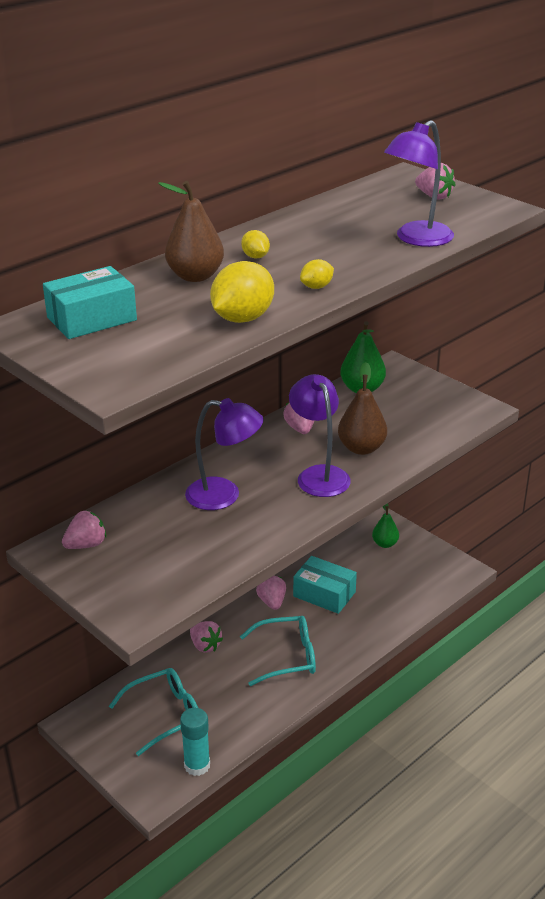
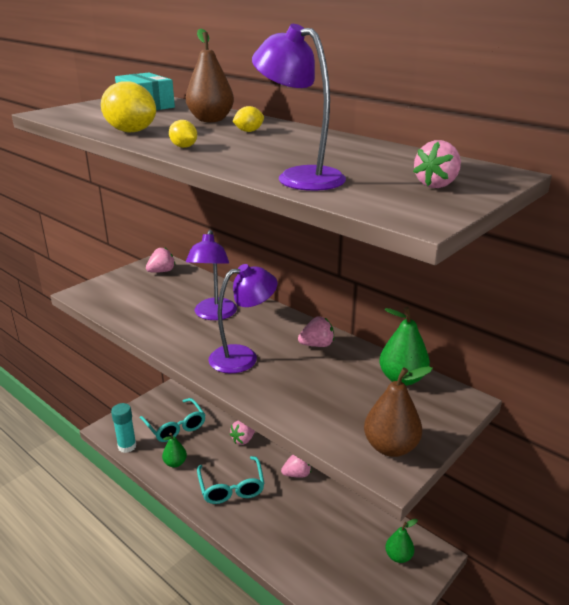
camera: 85 degrees right, 5 degrees down
(86, 545) = (161, 271): pink strawberry -> pink strawberry turned 90 degrees counterclockwise
(238, 710) = (175, 463): none -> green pear
(324, 594) = (312, 509): turquoise box -> none
(361, 448) = (289, 379): brown pear -> brown pear (391, 447)

